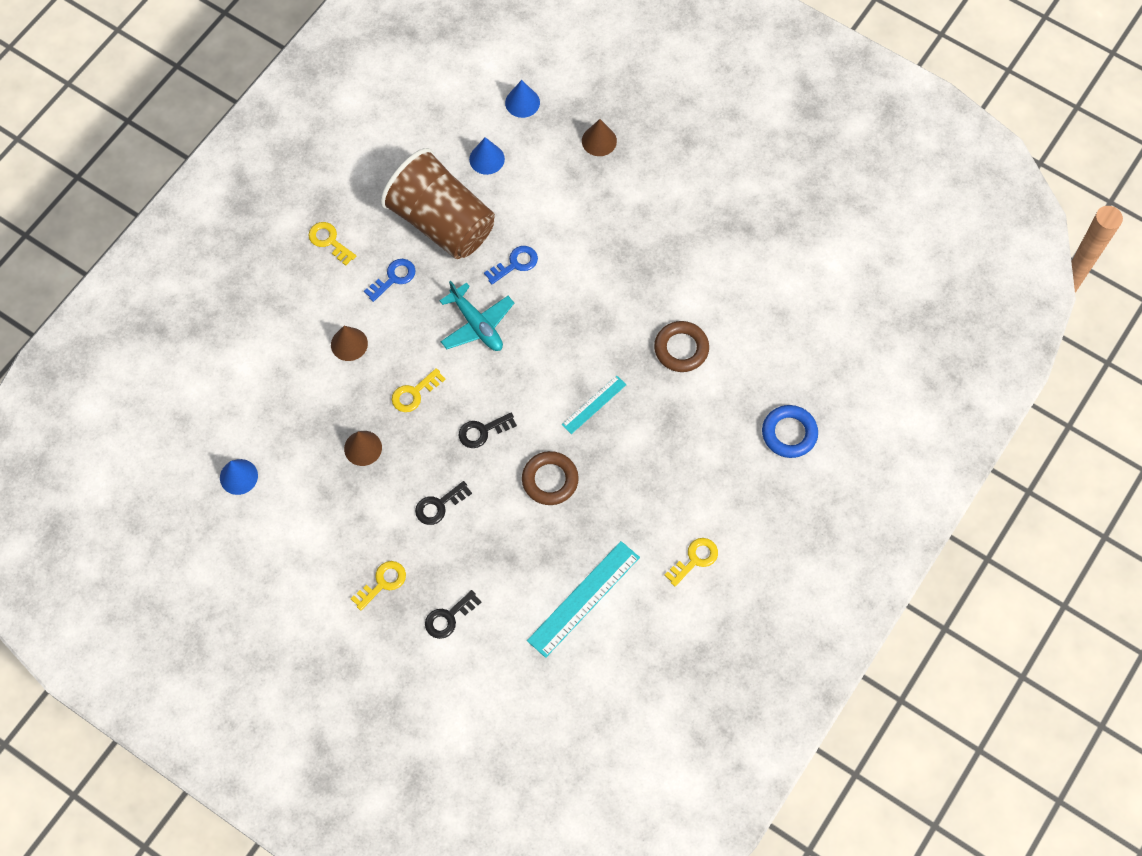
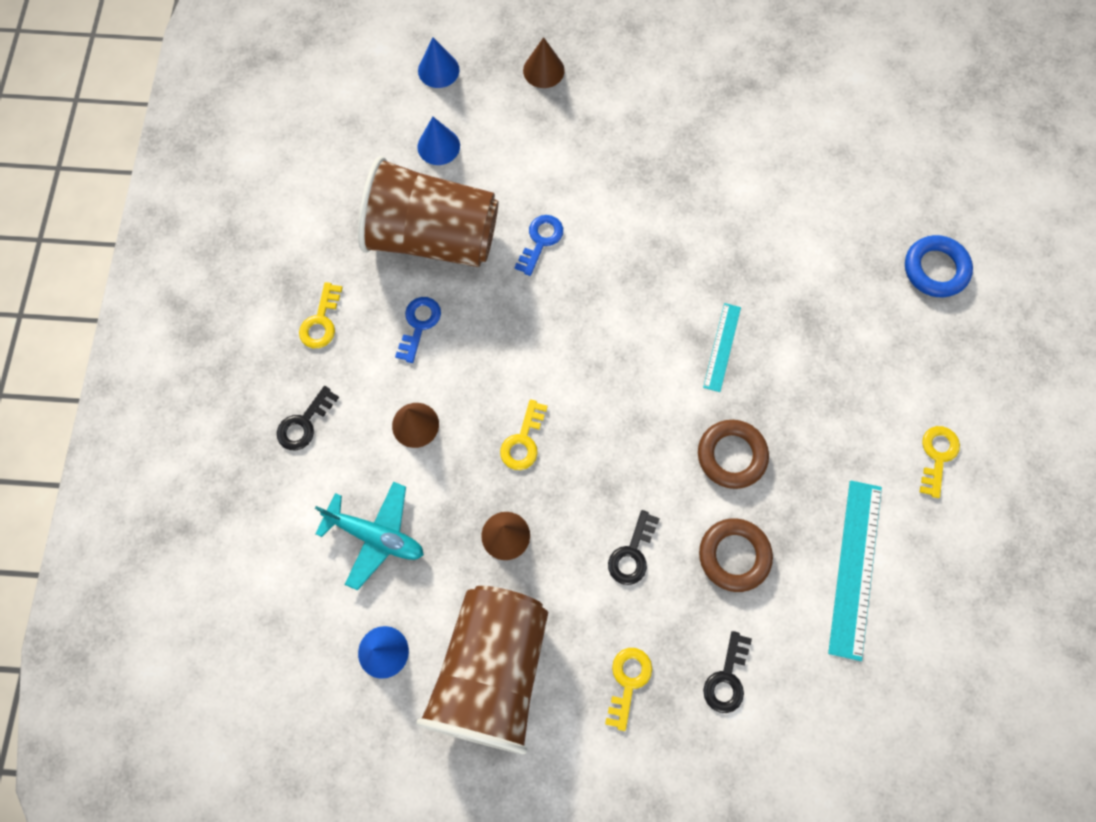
camera: 30 degrees left, 5 degrees up
(300, 527) = (492, 671): none -> brown cup
(329, 241) = (321, 321): yellow key -> yellow key turned 90 degrees counterclockwise
(476, 325) = (542, 328): turquoise plane -> turquoise plane (375, 536)
(482, 431) = (625, 442): black key -> black key (304, 423)
(681, 349) = (770, 240): brown ring -> brown ring (734, 555)

